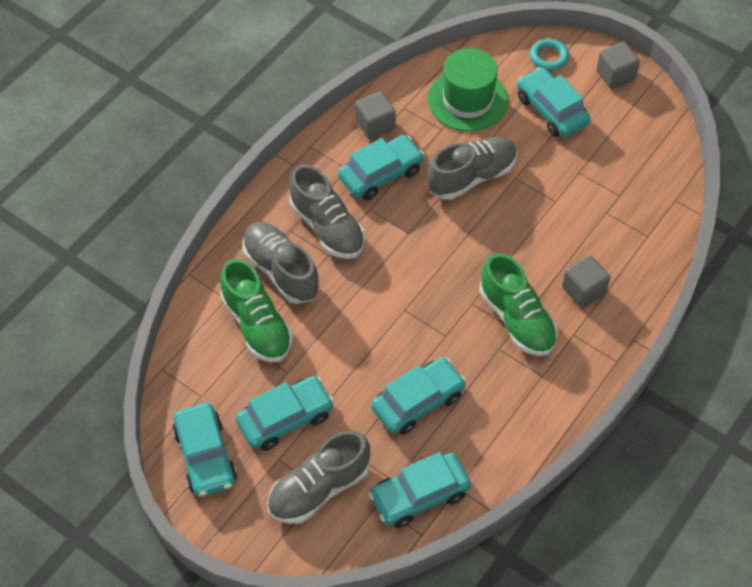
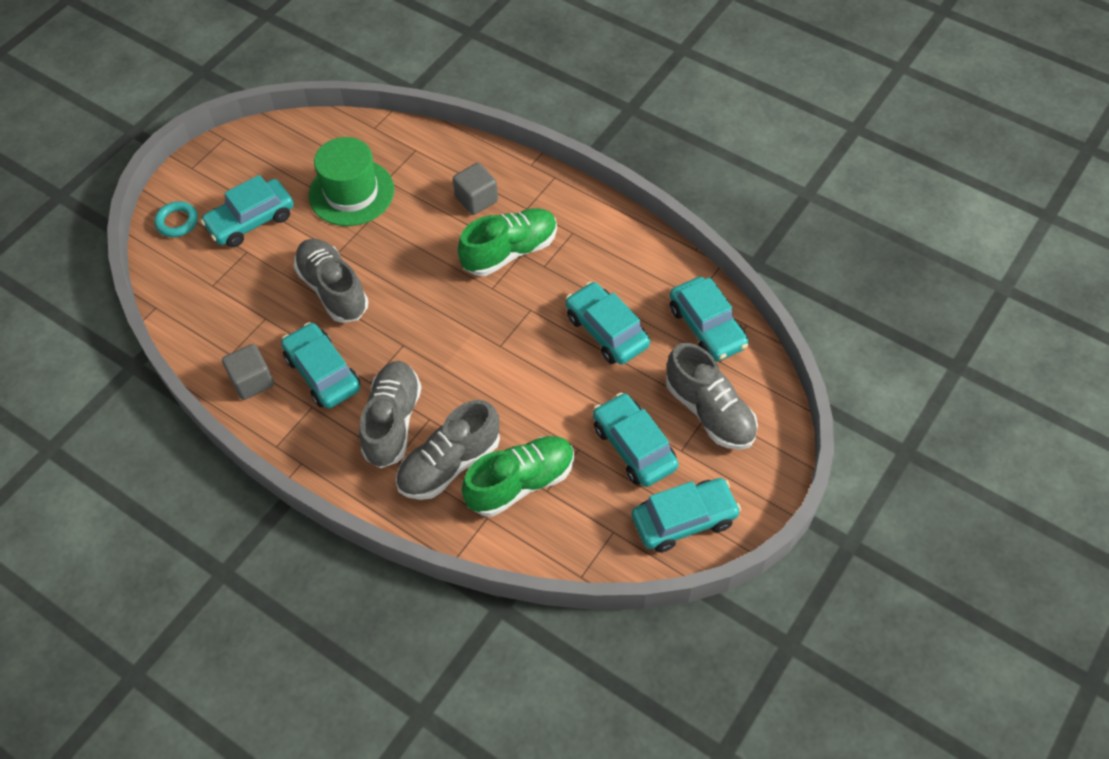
camera: 90 degrees left, 0 degrees up
(327, 227) = (392, 422): grey shoe -> grey shoe turned 45 degrees counterclockwise
(467, 100) = (227, 294): green hat -> green hat (351, 192)
(615, 75) = (211, 167): grey cube -> none

